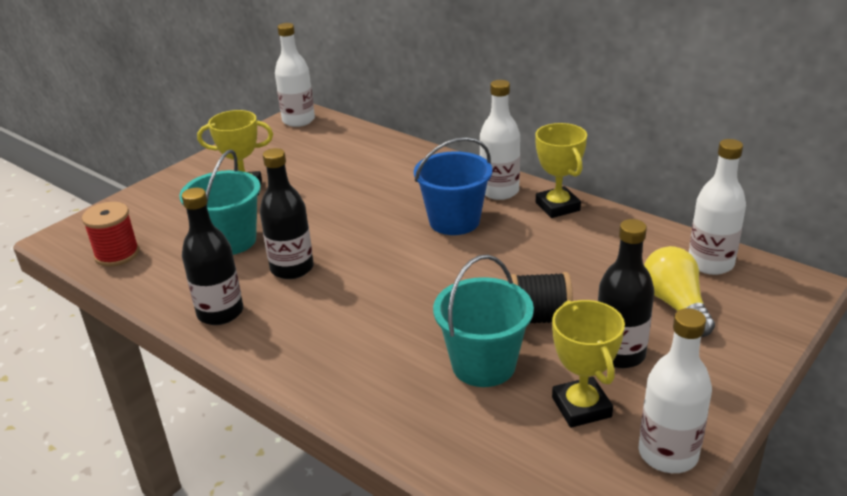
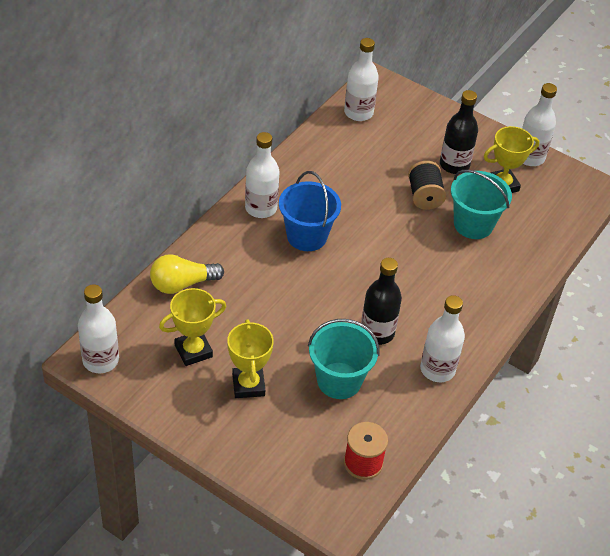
camera: 100 degrees left, 15 degrees up
(220, 313) = (437, 369): black bottle -> white bottle
(557, 207) = (286, 177): yellow trophy -> yellow trophy (193, 351)
(675, 305) = (404, 135): yellow light bulb -> yellow light bulb (182, 284)

